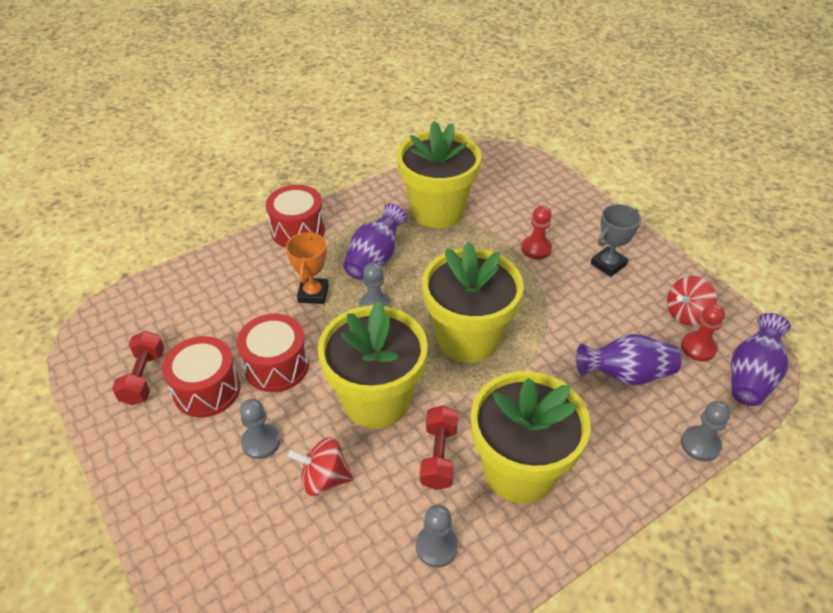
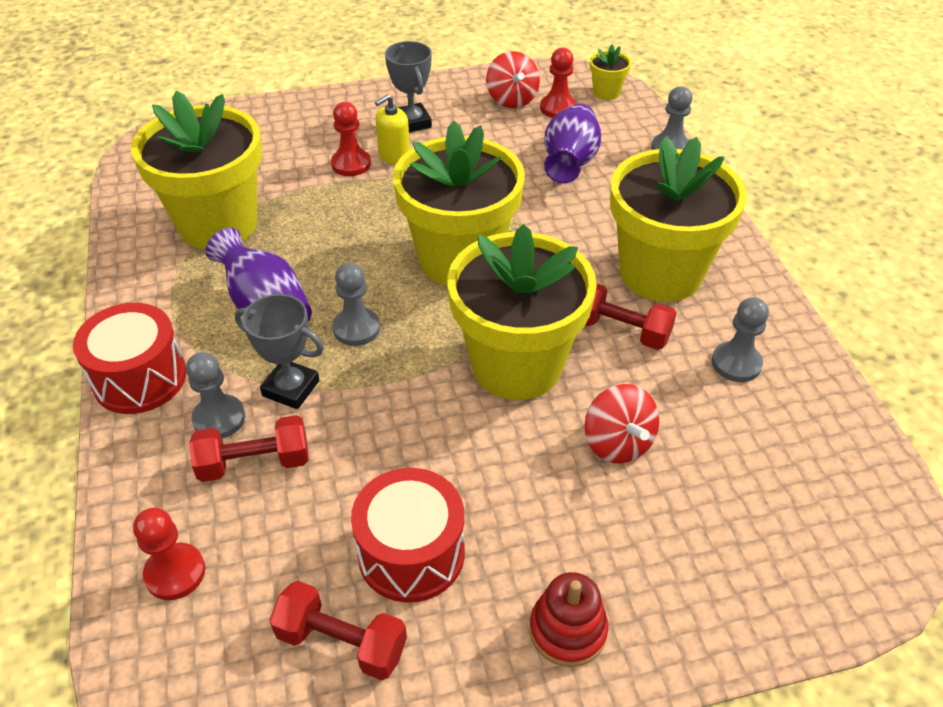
camera: 70 degrees left, 0 degrees up
(167, 484) = (567, 630): none -> red stacking toy
(174, 295) = (175, 573): none -> red pawn
(252, 299) = (254, 463): none -> red dumbbell
(261, 442) = (536, 501): grey pawn -> grey pawn (219, 418)
(276, 366) = (408, 458): red drum -> none
(313, 294) = (291, 388): orange trophy -> grey trophy
(324, 478) = (617, 443): red spinning top -> red spinning top turned 45 degrees counterclockwise
(561, 267) = (394, 156): none -> yellow soap dispenser
(751, 376) = (606, 92): purple vase -> yellow flower pot

